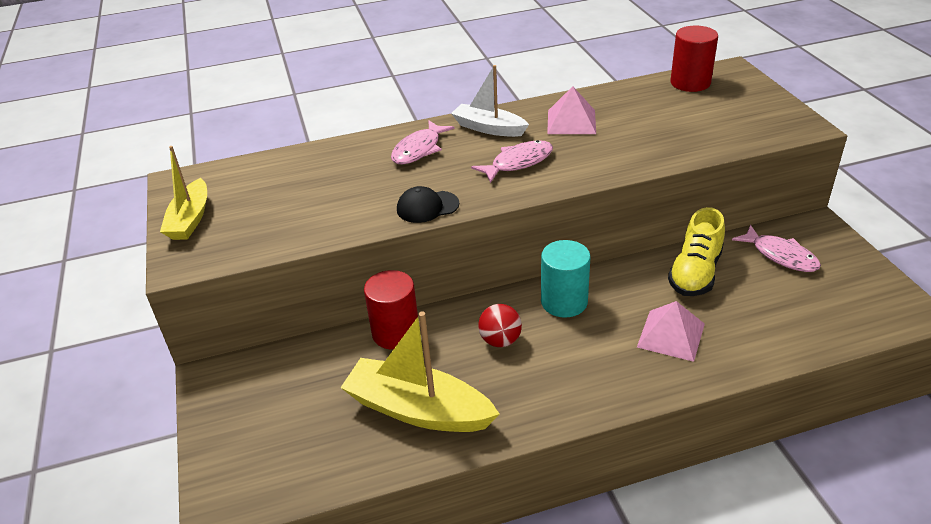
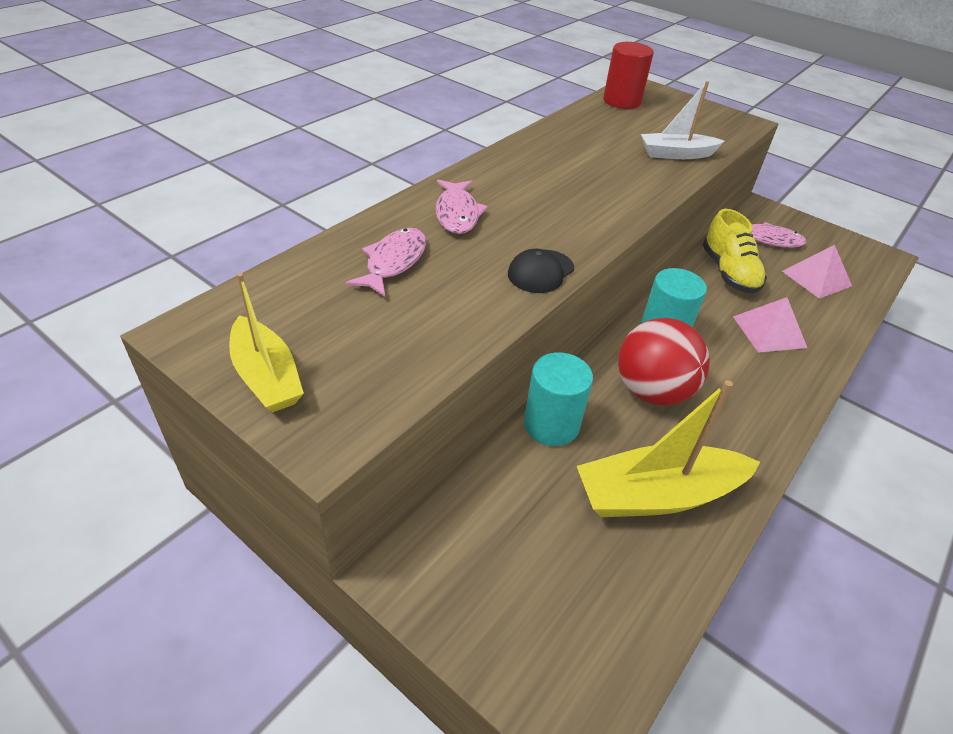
camera: 40 degrees left, 5 degrees up
(396, 333) = (551, 424): red cylinder -> turquoise cylinder
(488, 128) = (501, 176): white boat -> white boat (676, 154)
(500, 340) = (651, 391): red ball -> red ball, size x1.81
(518, 162) = (571, 203): pink fish -> pink fish (393, 262)
(571, 121) = (569, 154): pink pyramid -> pink pyramid (816, 278)

